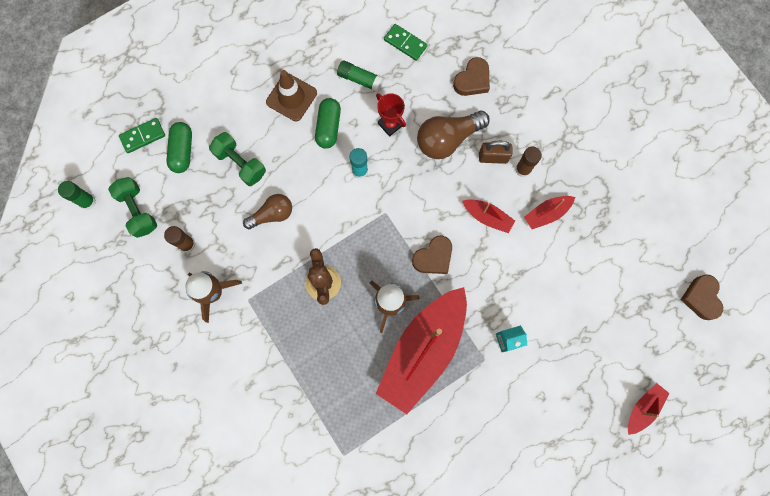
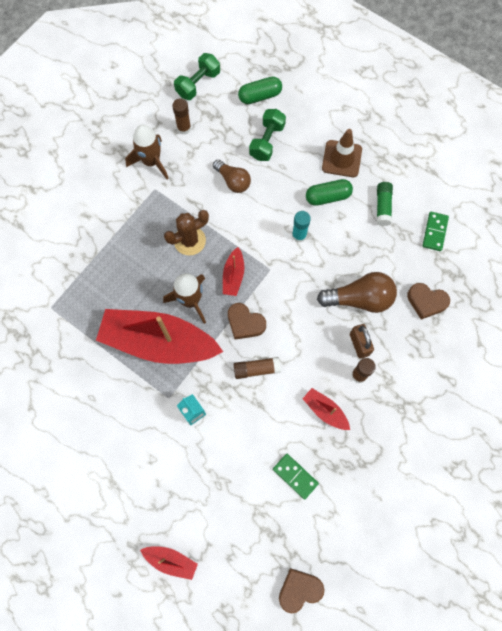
camera: 70 degrees right, 5 degrees down
(88, 202) = (192, 48): green glue stick -> none
(143, 136) = (260, 64): green domino -> green domino (295, 476)
(390, 124) = (352, 246): red trophy -> none
(448, 139) = (359, 299): brown light bulb -> brown light bulb turned 135 degrees clockwise
(485, 263) = (256, 369): none -> brown glue stick
(487, 217) = (300, 358): red boat -> red boat (233, 276)

